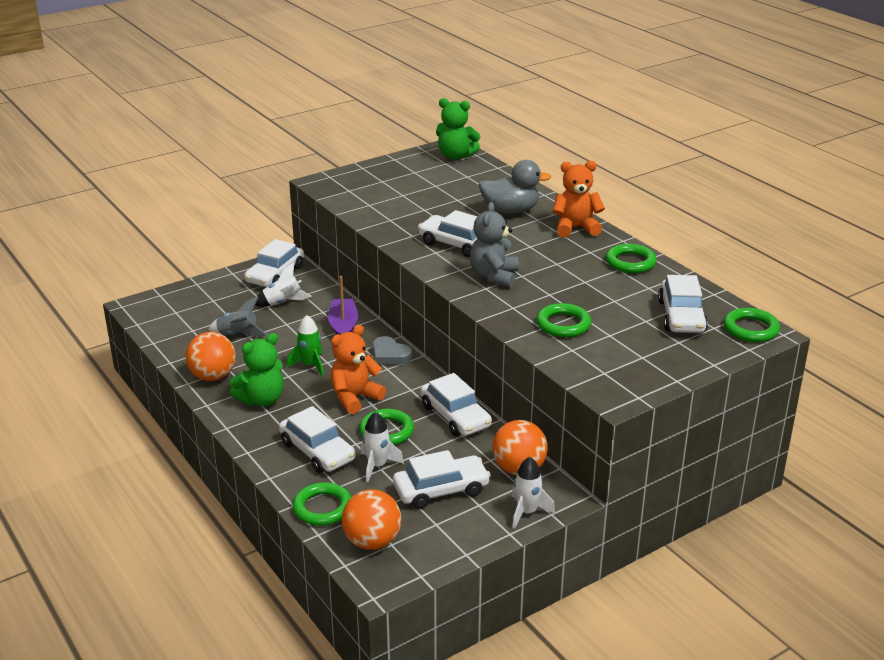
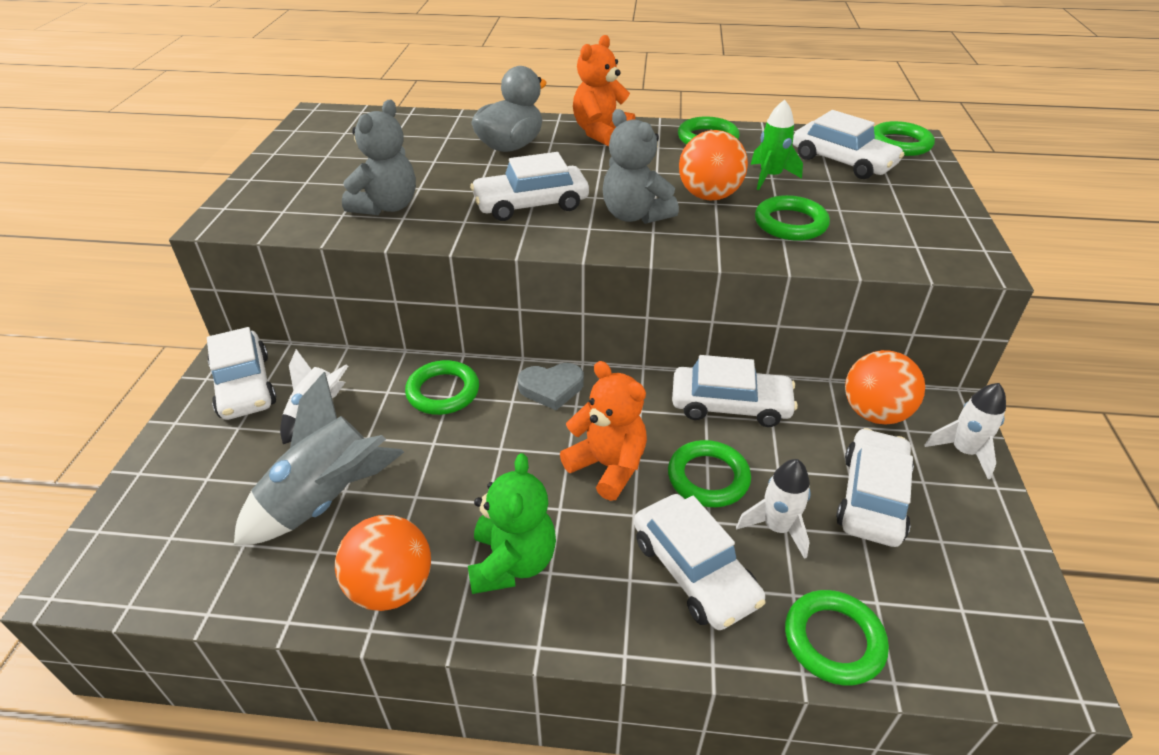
camera: 50 degrees left, 10 degrees up
(238, 335) = (326, 500): grey rocket -> grey rocket, size x1.69
(310, 365) = (489, 468): green rocket -> green rocket (770, 177)
(317, 451) = (694, 571): white car -> white car turned 60 degrees clockwise
(343, 326) = (443, 392): purple boat -> green ring
(355, 398) = (608, 466): orange teddy bear -> orange teddy bear turned 135 degrees clockwise
(372, 541) = (947, 627): orange ball -> orange ball (709, 196)
(393, 211) = (386, 206): none -> grey teddy bear
(455, 156) = (342, 121): green teddy bear -> none

